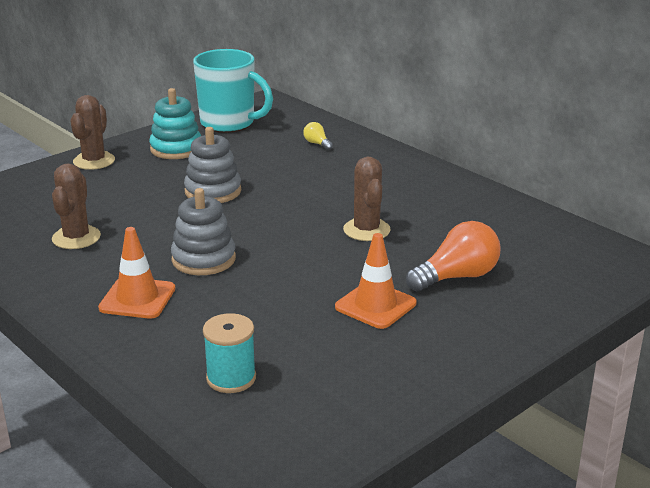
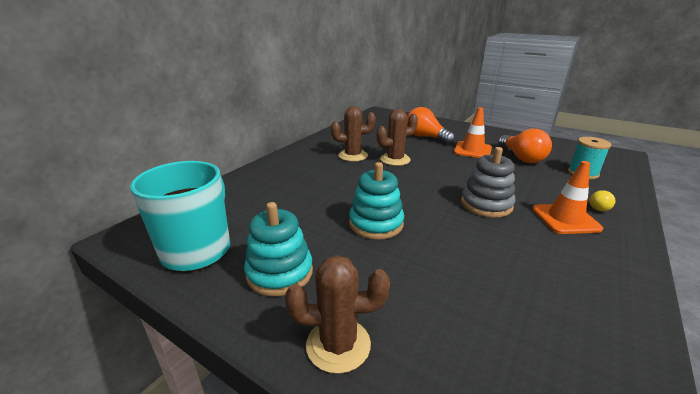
camera: 105 degrees left, 0 degrees up
(76, 238) = (529, 283): brown cactus -> brown cactus (353, 156)
(213, 191) = (376, 224): grey stacking toy -> turquoise stacking toy
(317, 144) = (256, 192): yellow light bulb -> yellow light bulb (599, 207)
(320, 343) = (521, 158): none -> orange light bulb

